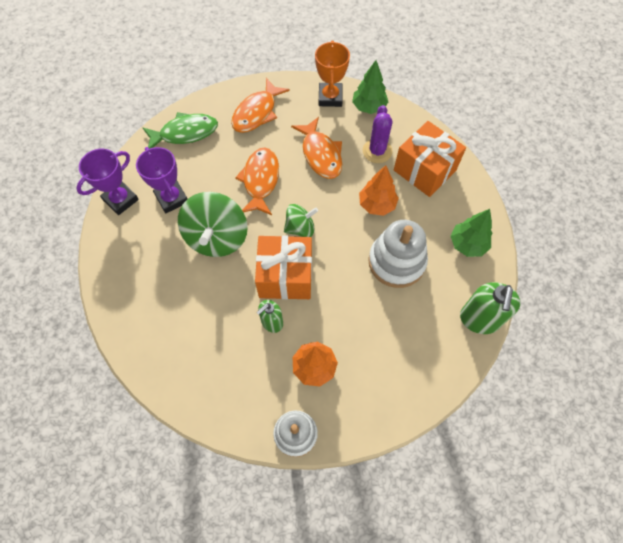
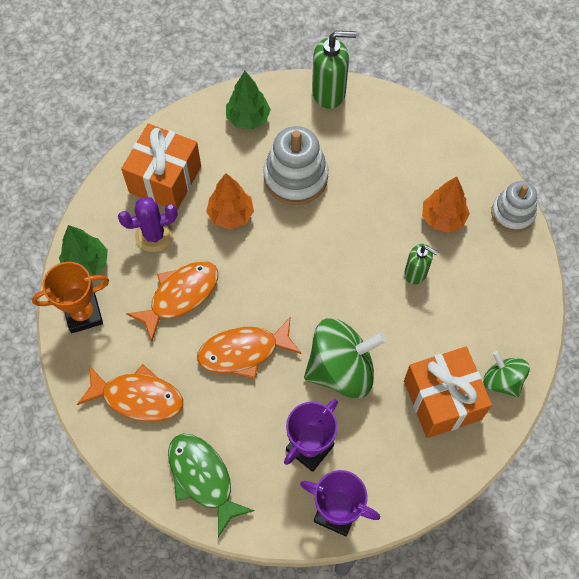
camera: 110 degrees left, 0 degrees up
(285, 276) = (358, 278): orange gift -> orange gift (442, 400)
(300, 228) = (292, 284): green spinning top -> green spinning top (502, 381)

